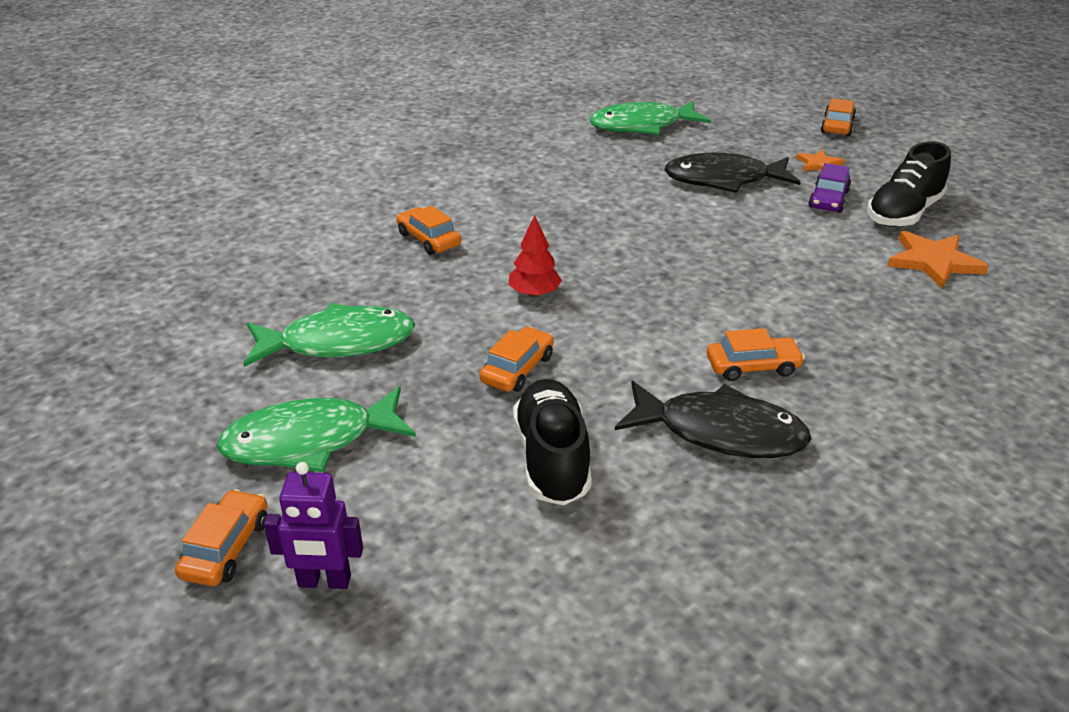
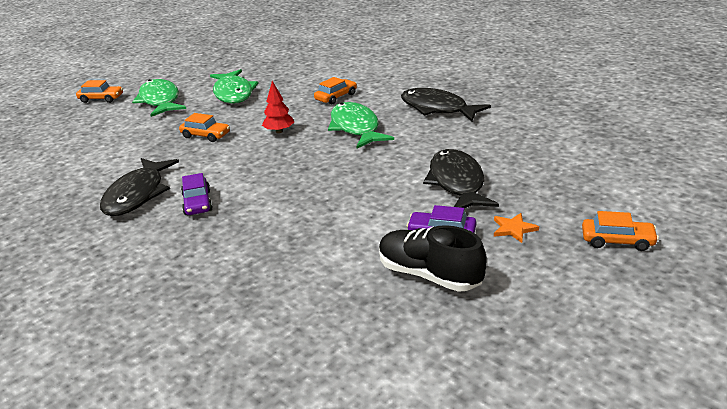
camera: 85 degrees right, 5 degrees down
(324, 582) = (75, 118): purple robot -> none
(518, 169) = (437, 109): none -> black fish
(552, 459) = (131, 152): black shoe -> none
(642, 126) = (541, 143): green fish -> green fish (356, 128)
(752, 366) = (197, 203): orange car -> purple car
(933, 262) = (339, 287): orange star -> none

